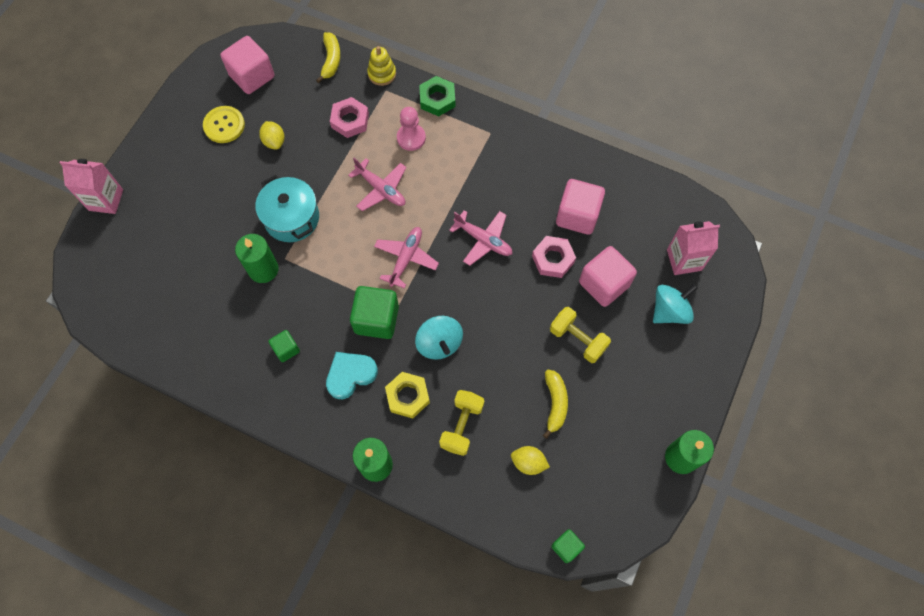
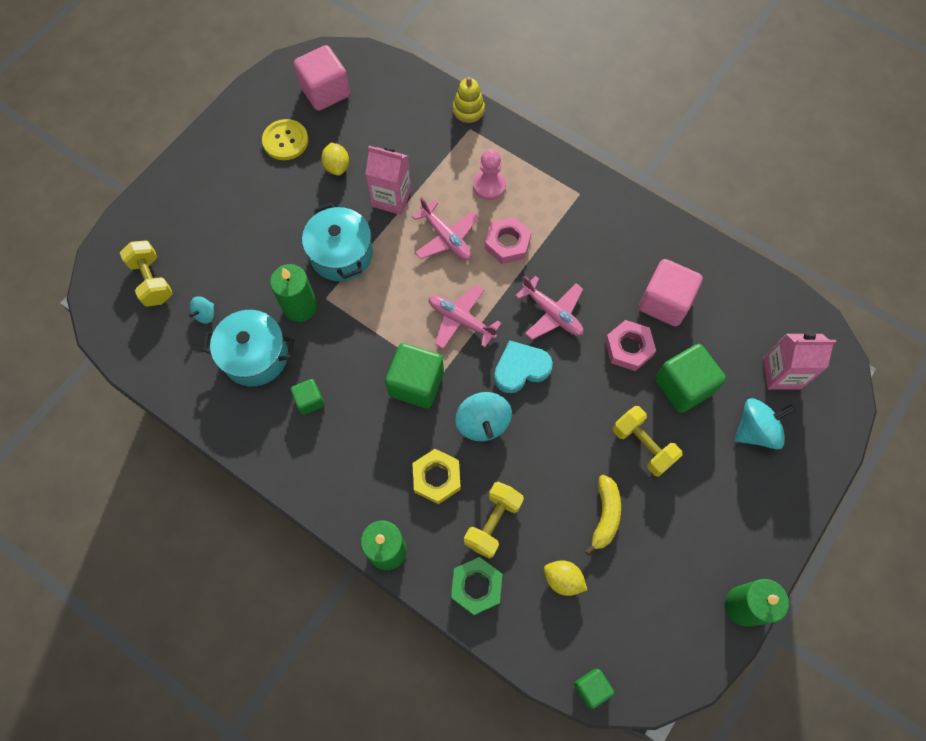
camera: 10 degrees right, 0 degrees up
(106, 200) = (143, 203): pink carton -> pink carton (391, 198)
(127, 268) = (152, 281): none -> yellow dumbbell
(180, 290) = (205, 314): none -> turquoise spinning top
(231, 319) = (255, 356): none -> turquoise pot
(331, 60) = (415, 87): yellow banana -> none
(350, 120) = (424, 156): pink nut -> pink nut (507, 243)
(350, 375) = (376, 442): turquoise heart -> turquoise heart (520, 369)
(406, 258) = (461, 320): pink plane -> pink plane turned 90 degrees counterclockwise
(437, 99) = (526, 147): green nut -> green nut (476, 587)
(604, 284) = (683, 386): pink cube -> green cube

